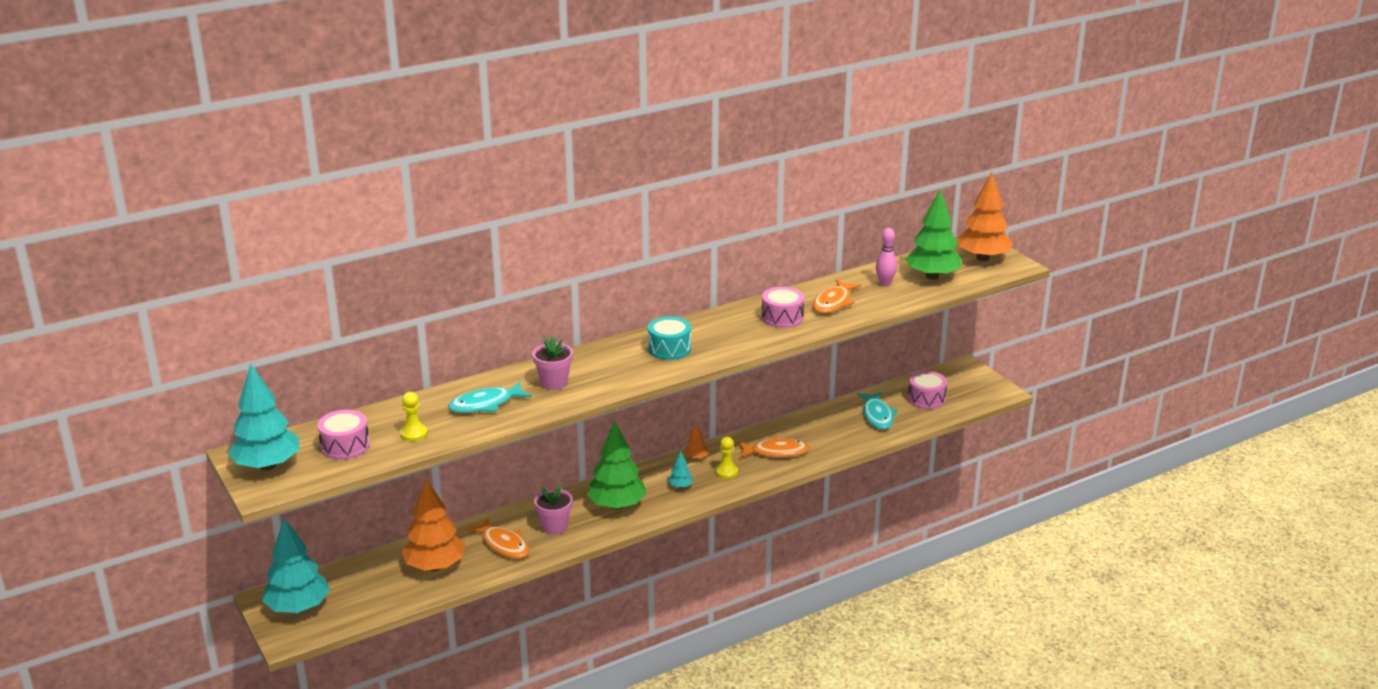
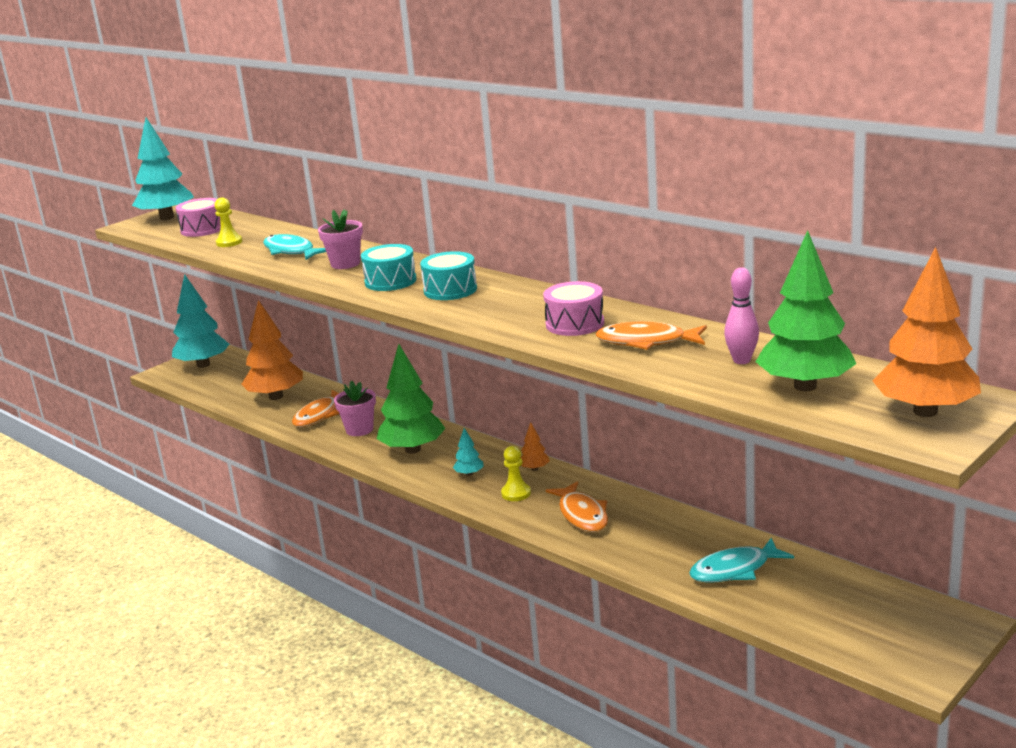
camera: 75 degrees right, 5 degrees down
(622, 369) = (390, 281): none -> turquoise drum
(926, 399) = (822, 602): pink drum -> none

